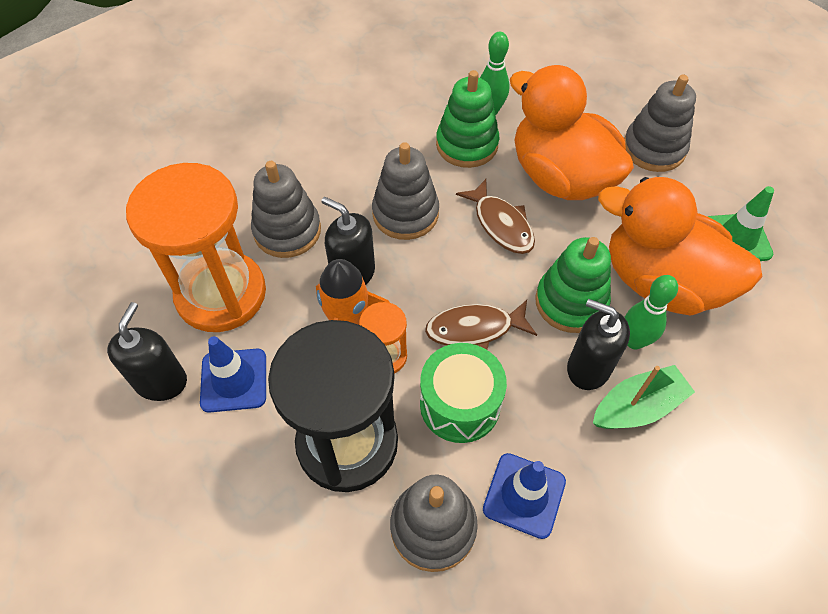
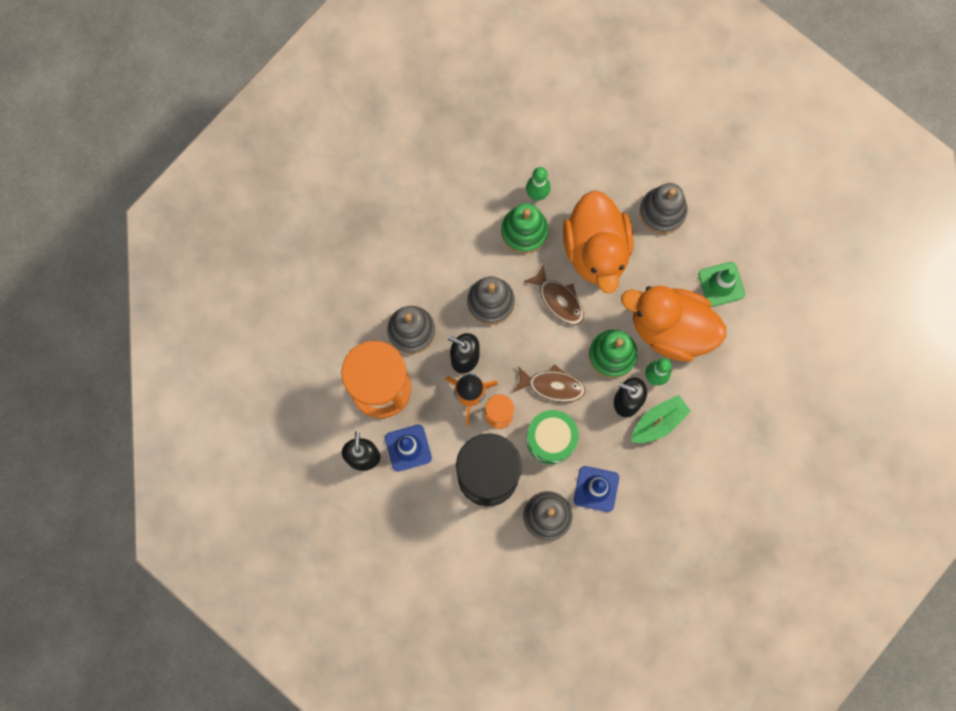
camera: 10 degrees left, 20 degrees up
(475, 329) = (552, 386): brown fish -> brown fish turned 150 degrees counterclockwise
(560, 177) = (596, 250): orange duck -> orange duck turned 135 degrees counterclockwise

